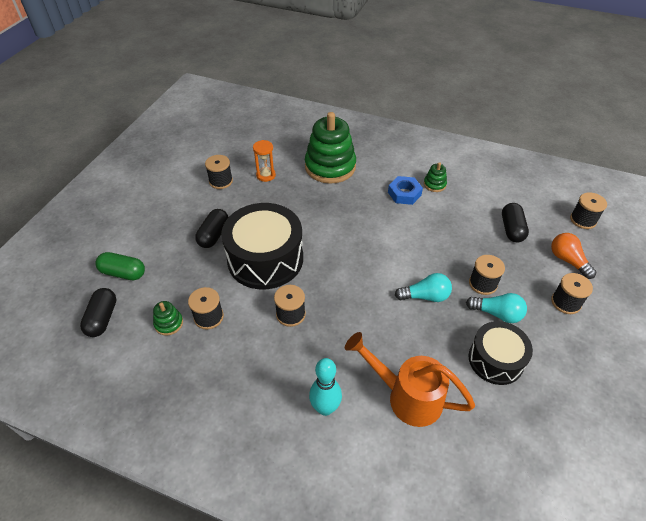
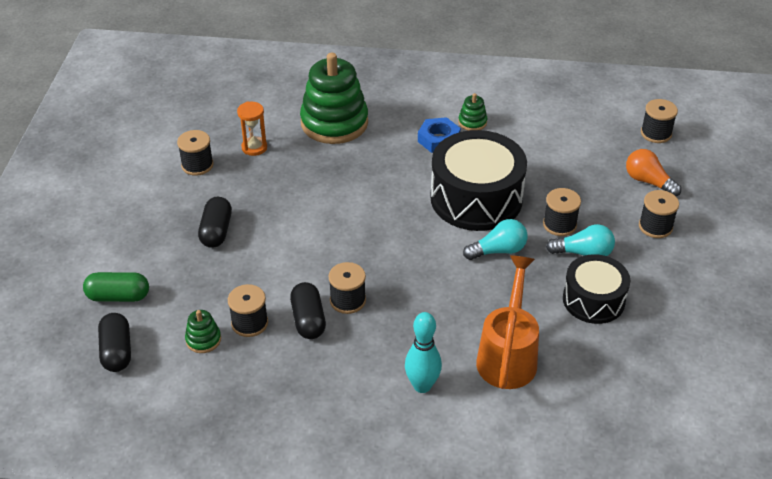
camera: 15 degrees left, 5 degrees down
(265, 259) = (293, 246): black drum -> black drum (476, 198)
(407, 396) = (508, 355): orange watering can -> orange watering can turned 90 degrees clockwise
(512, 229) = (577, 158): black capsule -> black capsule (308, 320)

